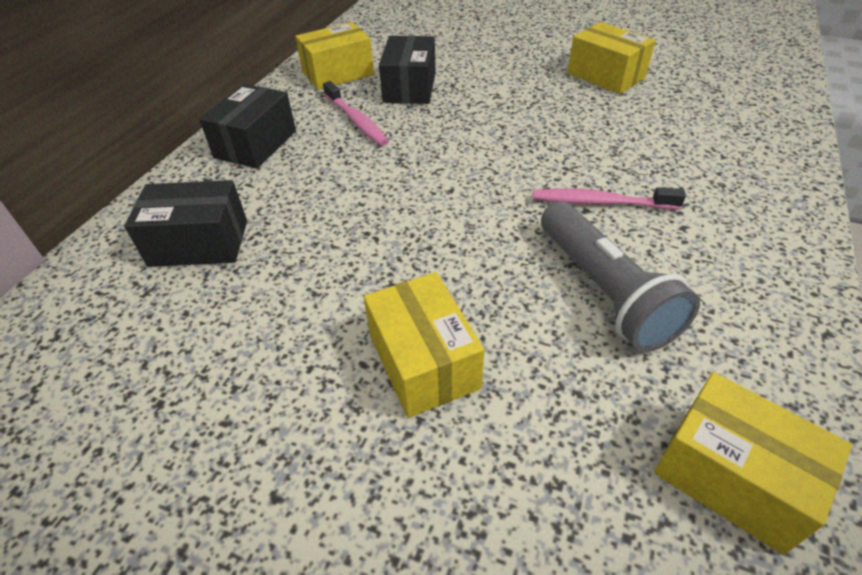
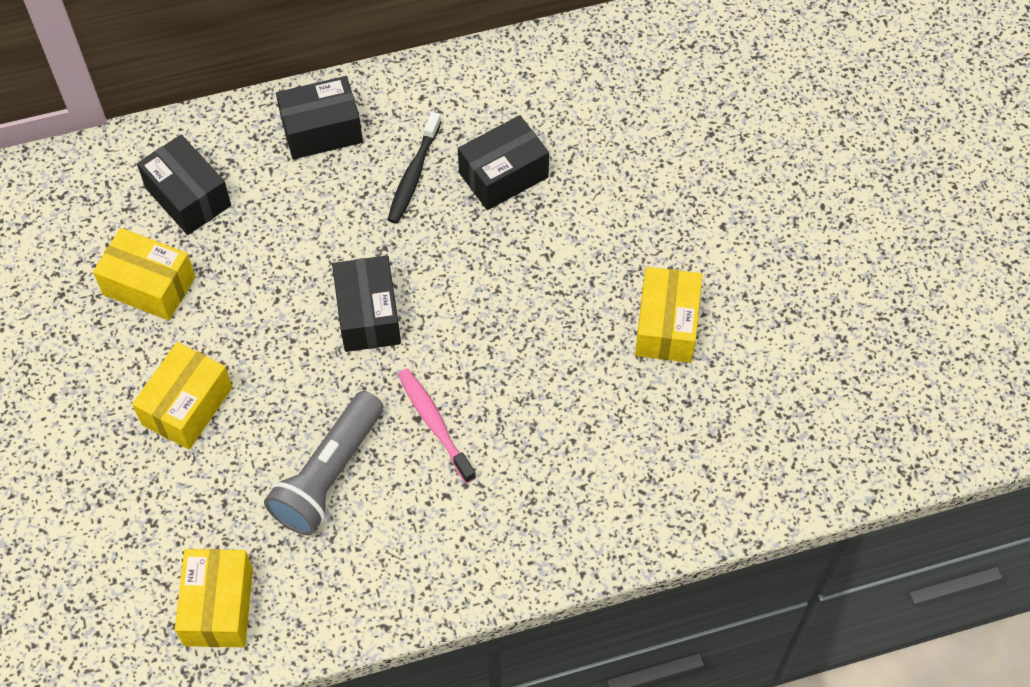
camera: 50 degrees right, 15 degrees up
(338, 73) = (481, 98): yellow box -> yellow box (149, 285)
(356, 121) = (413, 174): pink toothbrush -> black toothbrush
(453, 192) = (368, 315): none -> black box

